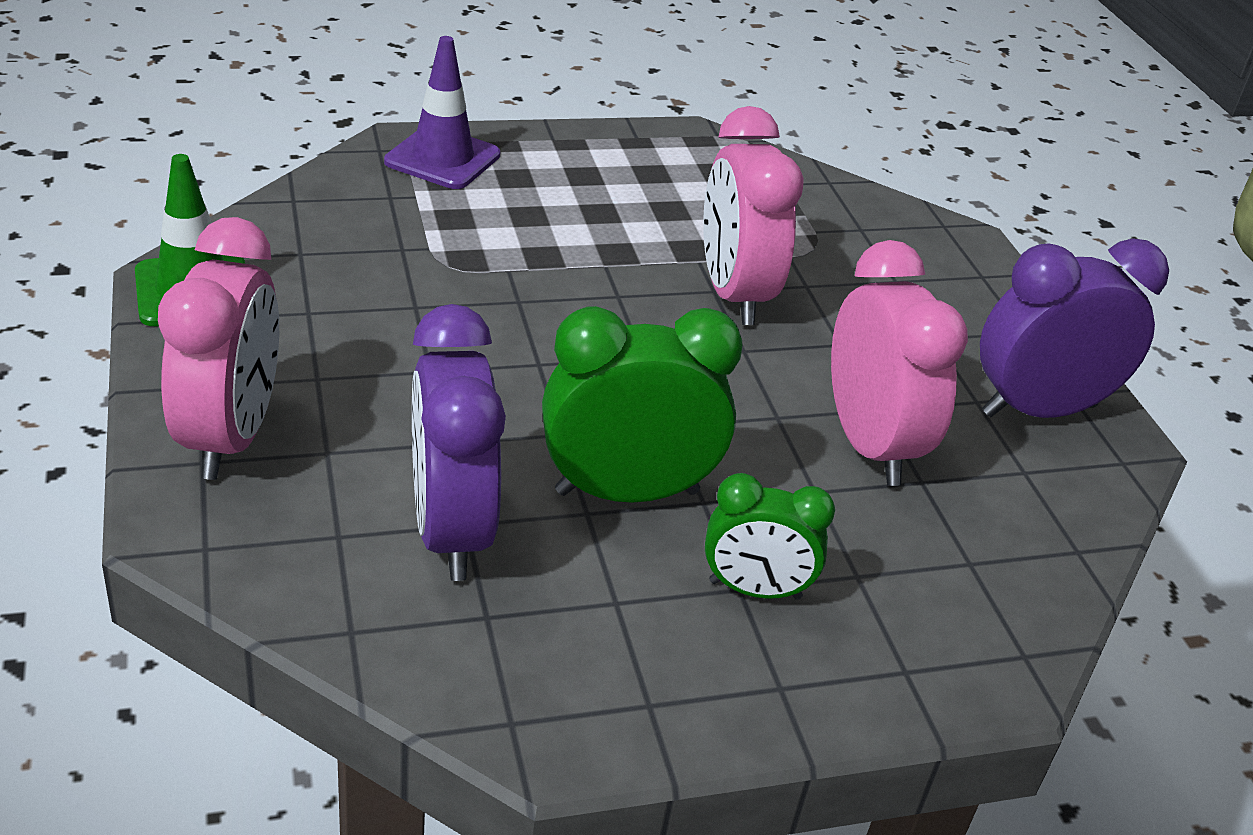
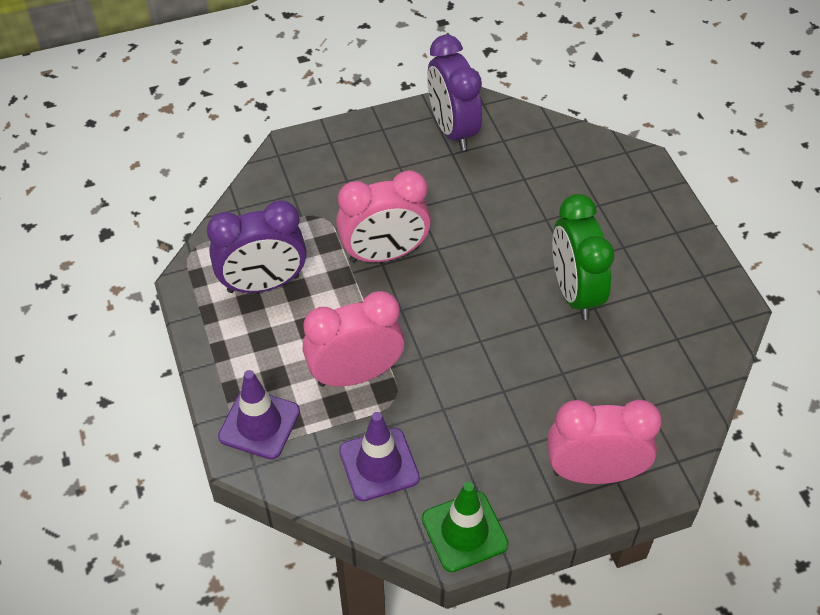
camera: 90 degrees left, 15 degrees up
(340, 237) = (379, 464): none -> purple traffic cone
(451, 531) = (628, 360): purple clock -> purple clock (263, 284)
(755, 590) = (623, 241): green clock -> none
(869, 445) = (504, 197): pink clock -> pink clock (355, 374)

